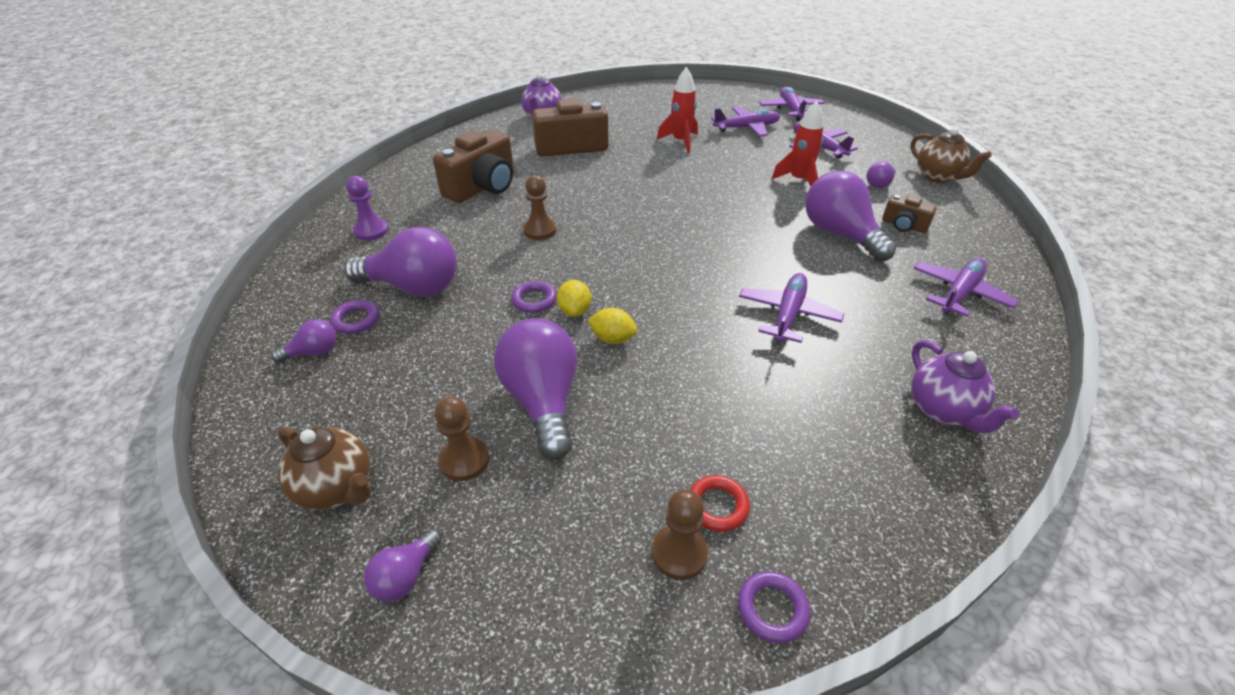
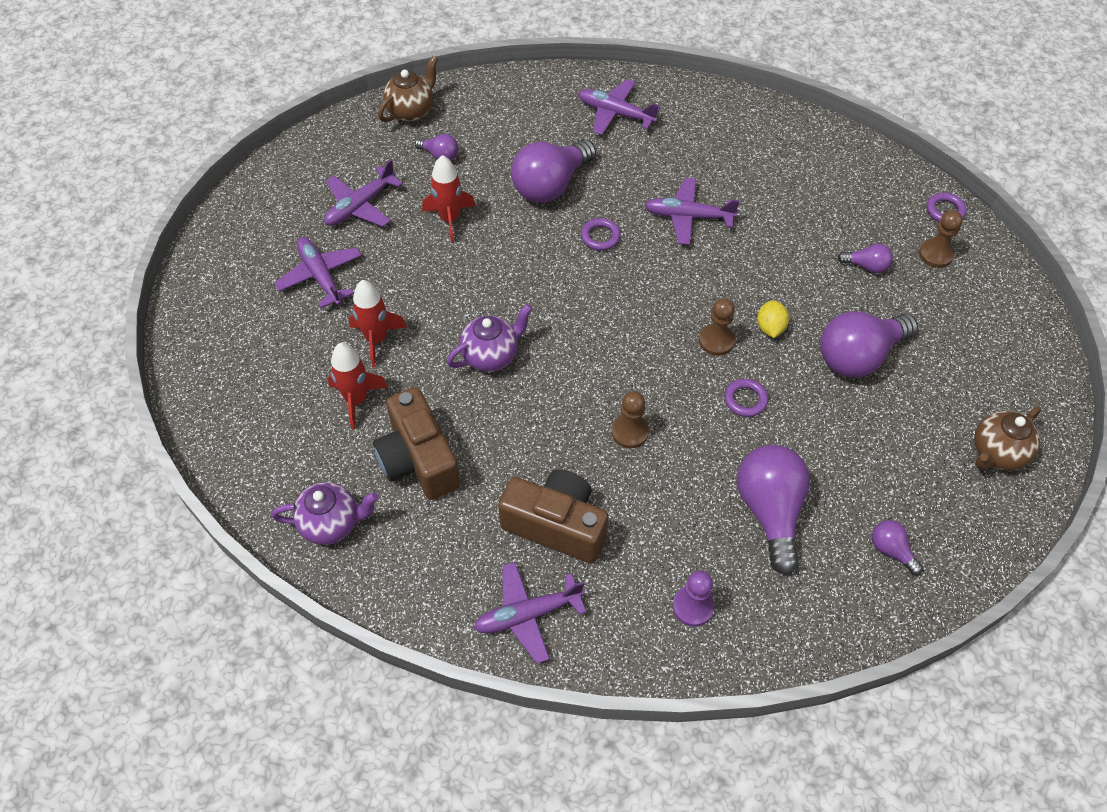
camera: 105 degrees left, 15 degrees up
(337, 488) = (997, 453): brown teapot -> brown teapot turned 150 degrees counterclockwise
(356, 320) = (837, 538): purple ring -> purple ring (600, 237)
(406, 576) = (1026, 384): purple light bulb -> purple light bulb (866, 266)
(464, 460) = (934, 386): brown pawn -> brown pawn (716, 341)
(574, 311) = (747, 364): yellow lemon -> none
(631, 131) = (356, 400): none -> red rocket
(717, 506) = (894, 240): red ring -> none
(790, 110) = (252, 235): purple plane -> purple plane (527, 615)
(904, 225) = (519, 141): brown camera -> none
(943, 411) = (757, 133): purple teapot -> purple teapot (491, 355)

